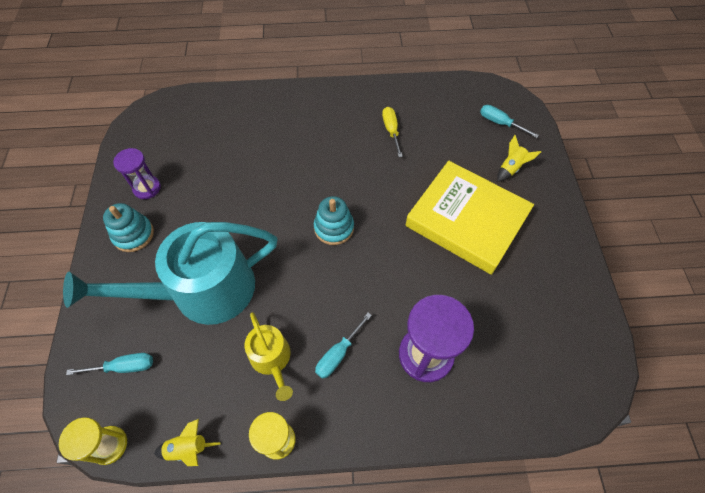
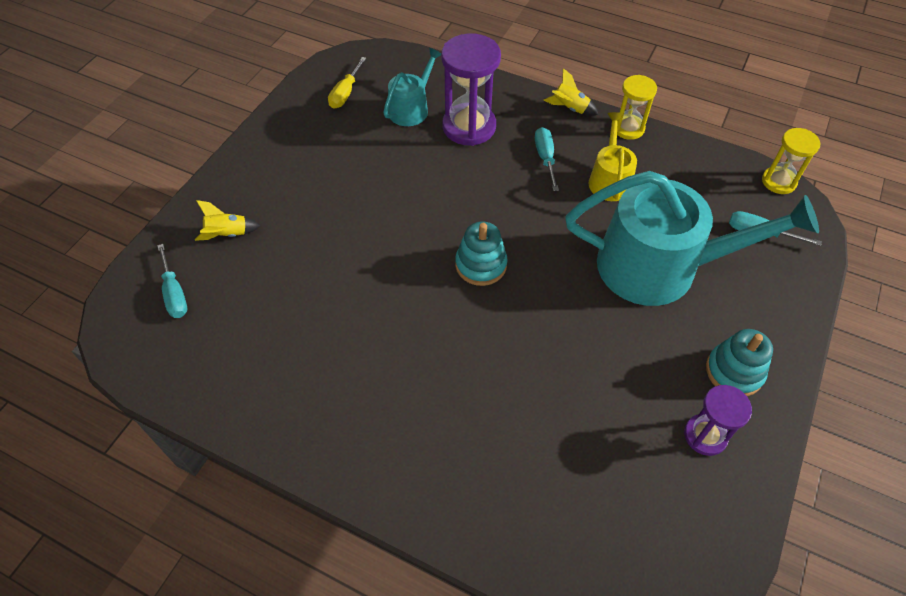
camera: 150 degrees left, 5 degrees down
(188, 448) = (706, 153): yellow rocket -> yellow rocket (569, 108)
(338, 354) = (545, 158): turquoise screwdriver -> turquoise screwdriver turned 75 degrees counterclockwise
(391, 131) = (318, 354): yellow screwdriver -> yellow screwdriver (345, 93)
(466, 220) = (332, 206): yellow book -> none
(490, 348) = (411, 108): none -> turquoise watering can

